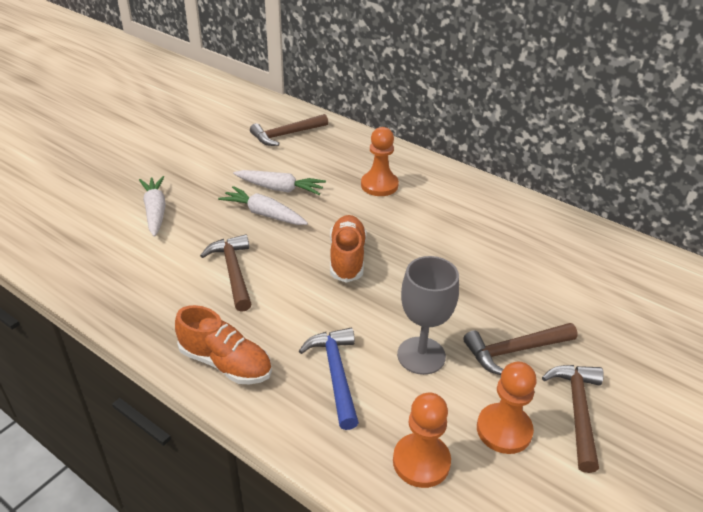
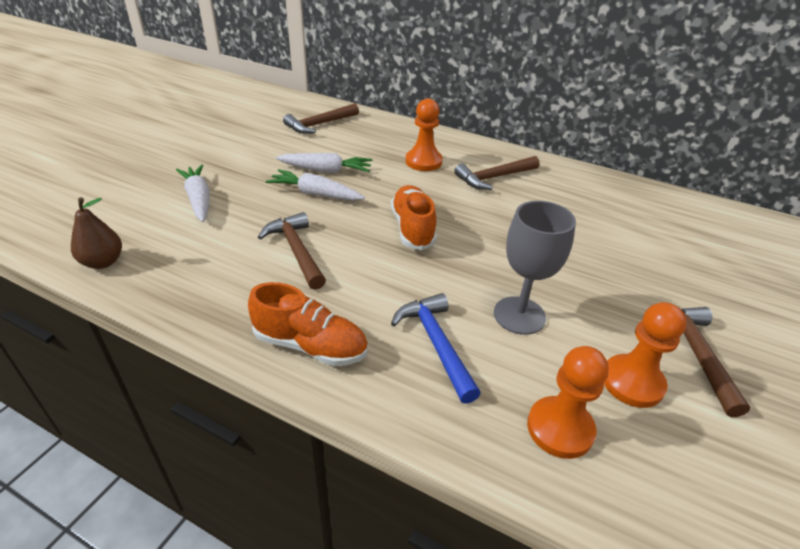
camera: 10 degrees left, 0 degrees up
(64, 267) = (103, 262): none -> brown pear
(515, 350) = (610, 301): brown hammer -> brown hammer (494, 178)

